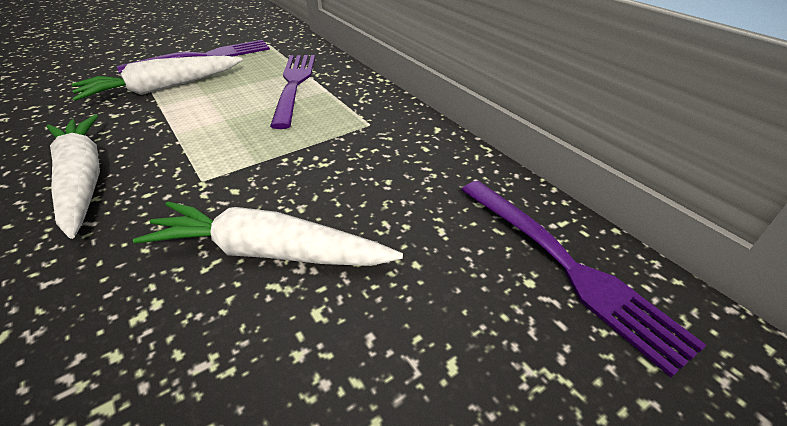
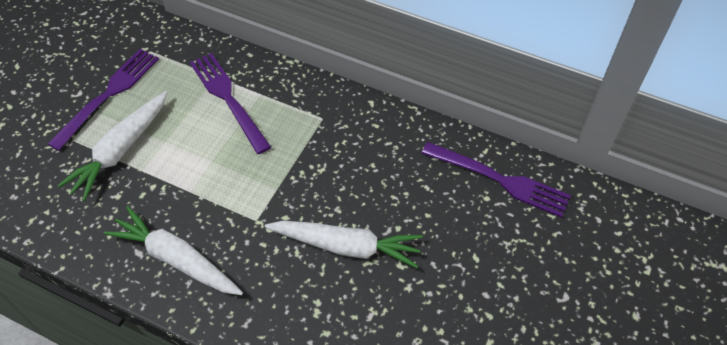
camera: 30 degrees left, 15 degrees up
(268, 252) = (347, 246): white carrot -> white carrot turned 150 degrees counterclockwise

